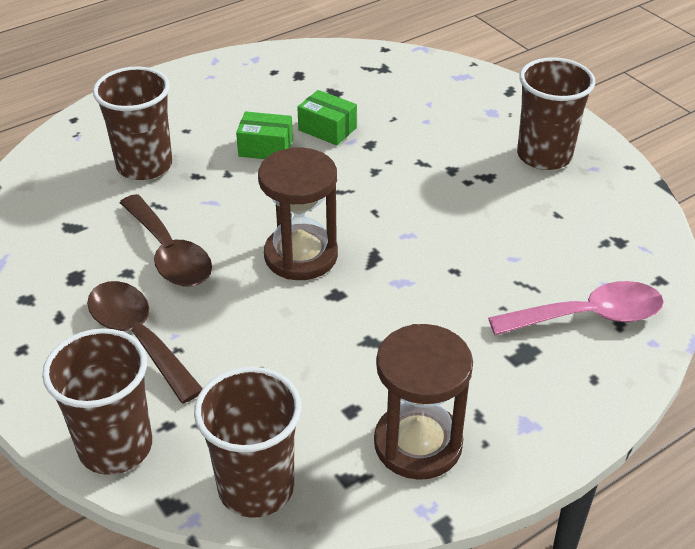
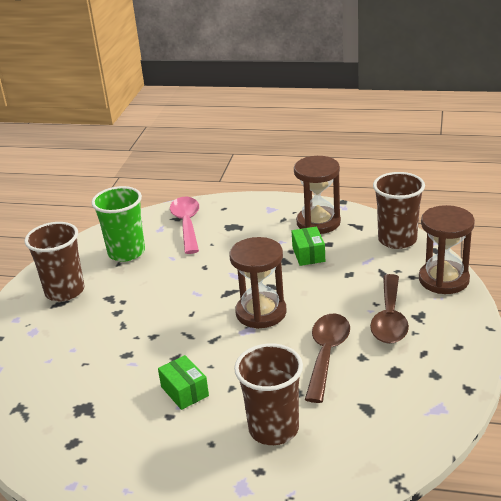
camera: 130 degrees left, 10 degrees down
(115, 447) = (443, 280): brown cup -> brown hourglass
(327, 129) = (130, 381): green box -> green box (308, 254)
(576, 231) = (126, 252): none -> green cup
(588, 316) = (187, 224): pink spoon -> pink spoon turned 45 degrees clockwise

